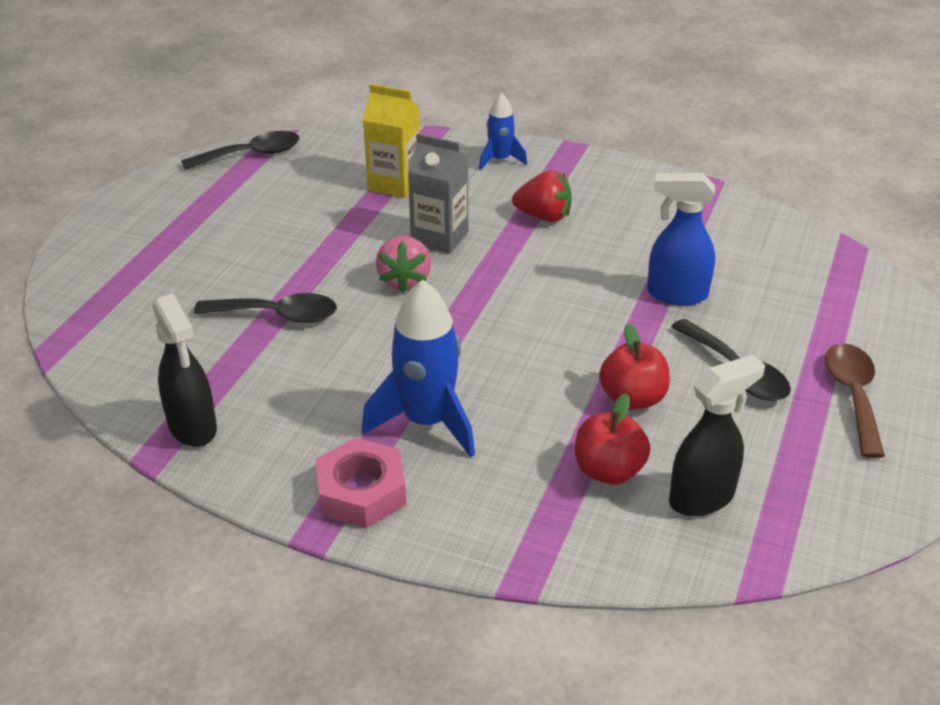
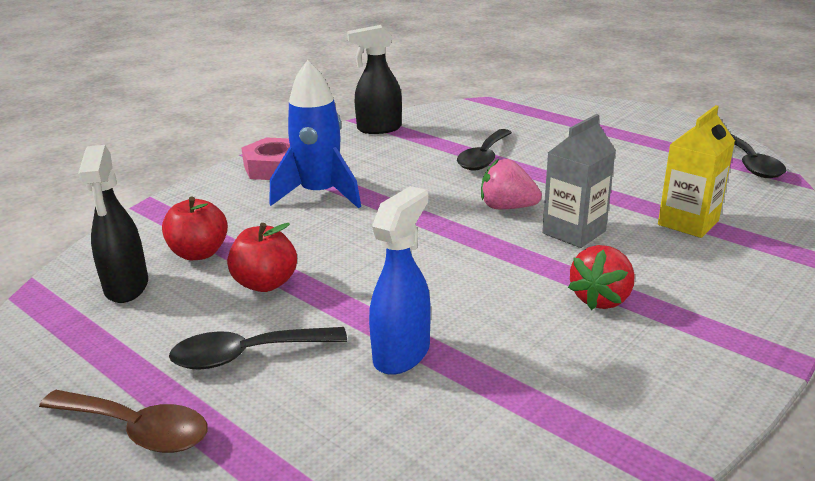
camera: 110 degrees right, 10 degrees down
(500, 160) = (746, 294): blue rocket -> none

